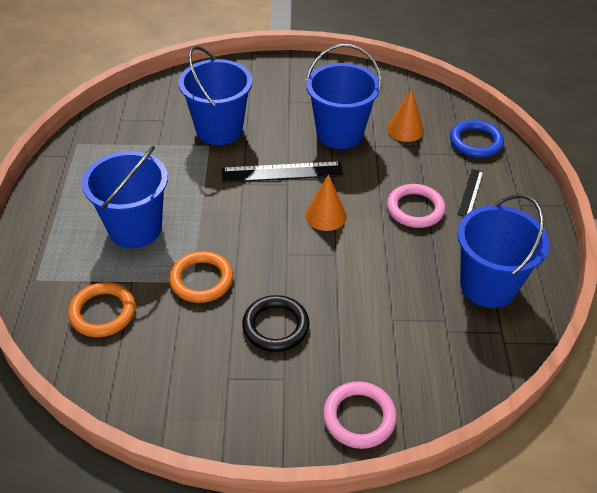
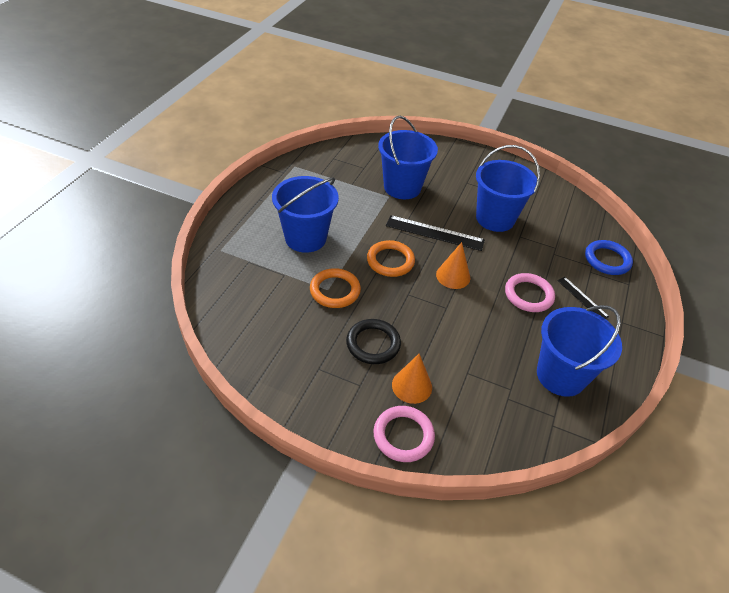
camera: 20 degrees right, 0 degrees up
(103, 312) = (254, 288): orange ring -> orange ring (390, 261)
(405, 129) = (551, 232): orange cone -> orange cone (412, 386)
(470, 193) = (582, 298): black ruler -> black ruler turned 75 degrees counterclockwise

